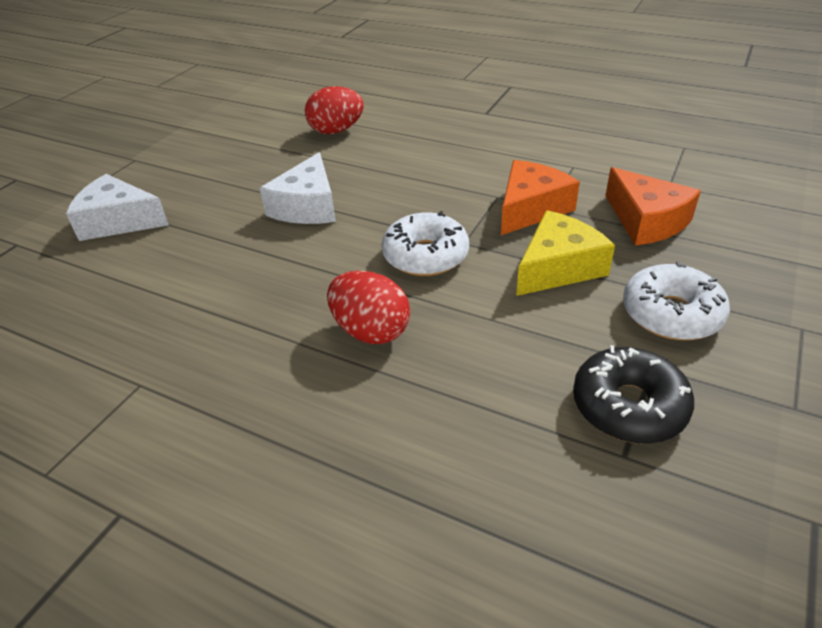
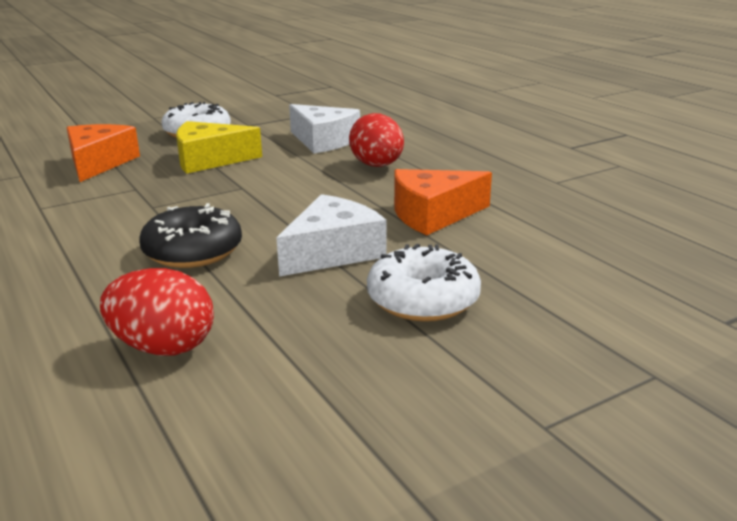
camera: 150 degrees left, 15 degrees down
(118, 221) = (575, 307): white cheese -> white cheese (323, 141)
(425, 255) = (283, 187): white donut -> white donut (423, 299)
(531, 208) = (149, 191): orange cheese -> orange cheese (433, 214)
(628, 406) = (285, 120): black donut -> black donut (193, 251)

